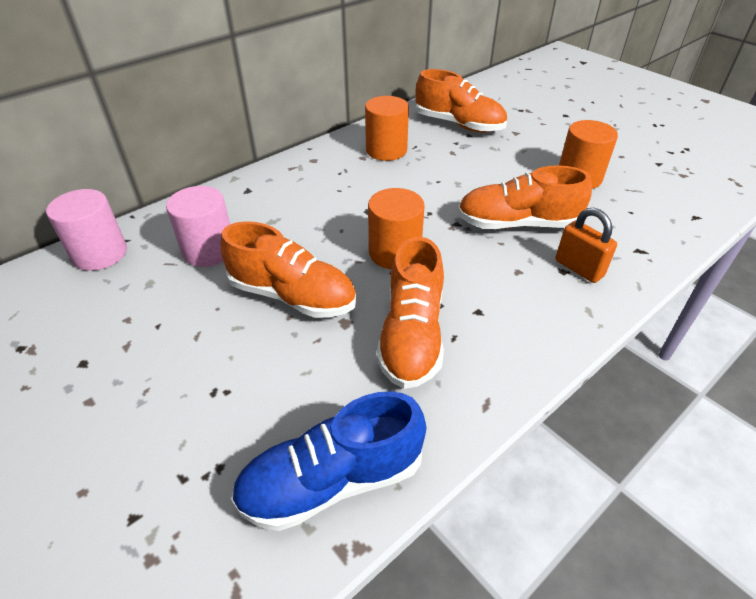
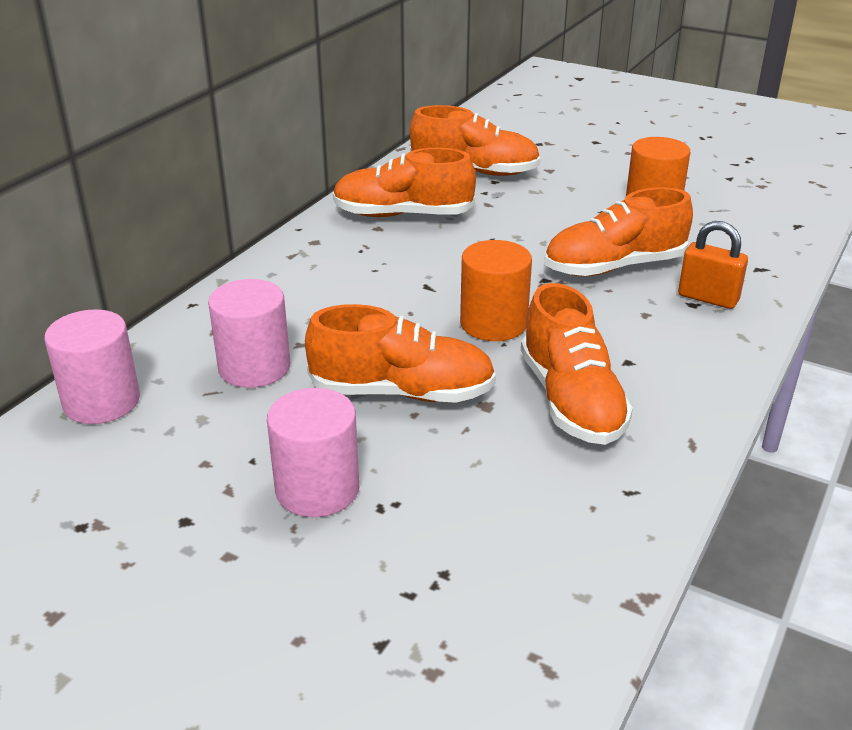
camera: 20 degrees left, 10 degrees down
(182, 362) = (317, 489): none -> pink cylinder
(332, 481) = (579, 550): blue shoe -> none
(386, 150) = (403, 215): orange cylinder -> orange shoe

